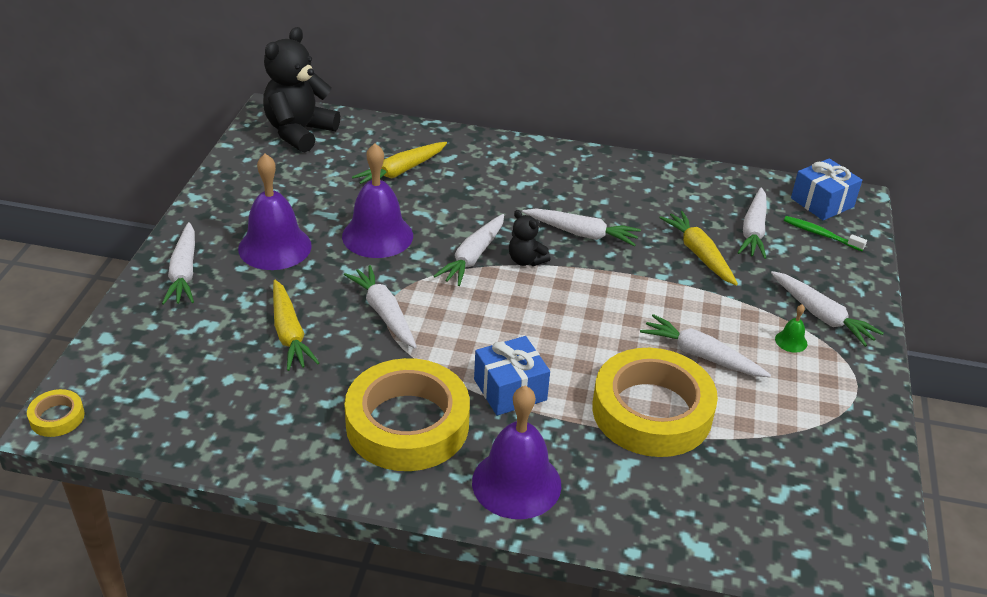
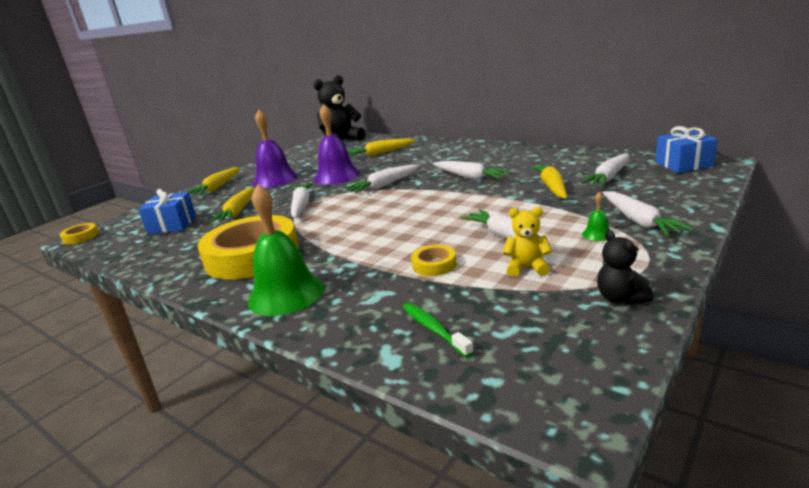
camera: 30 degrees right, 15 degrees down
(184, 272) = (217, 187): white carrot -> yellow carrot
(510, 390) = (339, 245): blue gift -> blue gift (172, 225)
(516, 483) = (286, 294): purple bell -> green bell
(526, 260) = (418, 187): black teddy bear -> black teddy bear (620, 298)
(652, 411) = (434, 265): yellow tape -> yellow tape, size x0.42
(750, 404) = (527, 268): none -> yellow teddy bear
(820, 234) = (670, 179): green toothbrush -> green toothbrush (433, 329)

